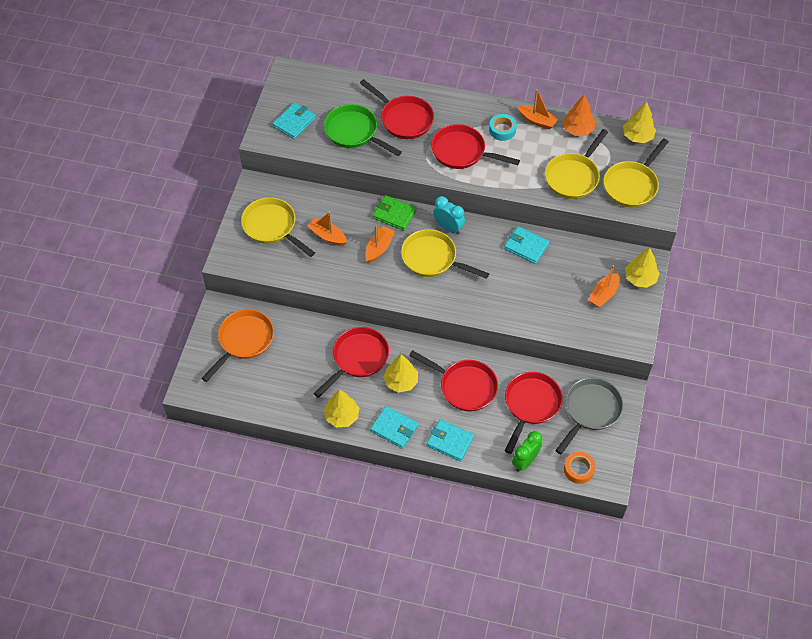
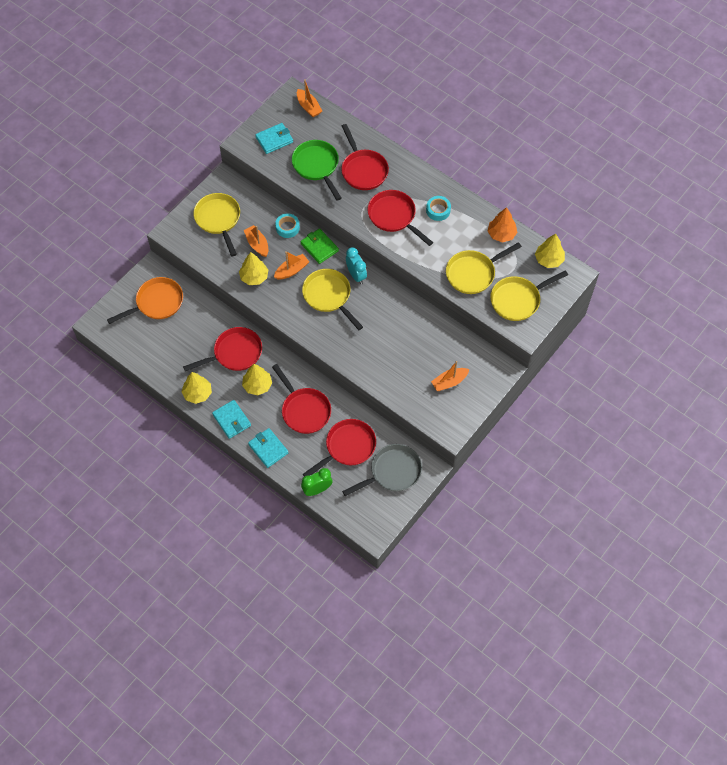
camera: 25 degrees right, 5 degrees up
(350, 207) = (287, 228): none -> turquoise tape
(526, 246) = (410, 316): turquoise wallet -> none
(537, 121) = (472, 213): orange boat -> orange boat (308, 107)
(578, 470) = (355, 514): orange tape -> none
(640, 278) = (487, 381): yellow tree -> yellow tree (254, 277)

